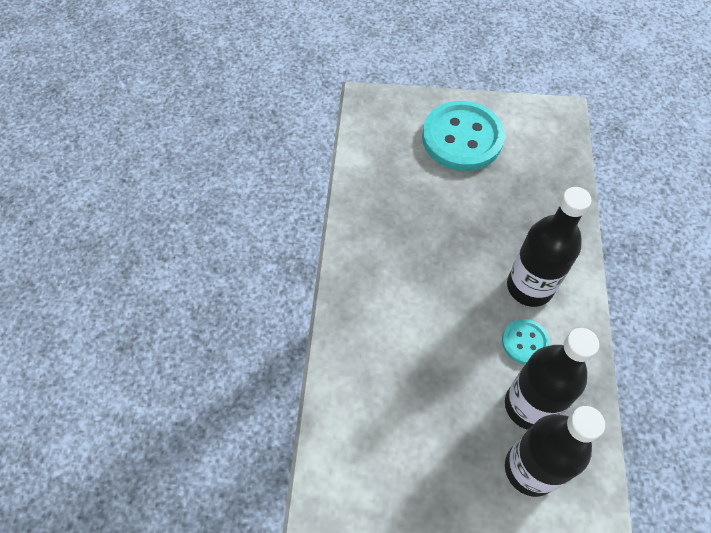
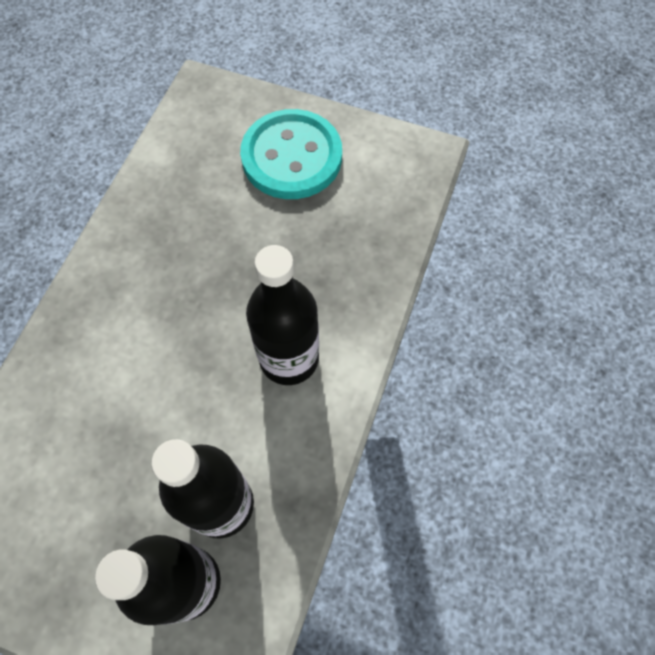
camera: 15 degrees right, 5 degrees up
(525, 342) = (251, 425): turquoise button -> none

